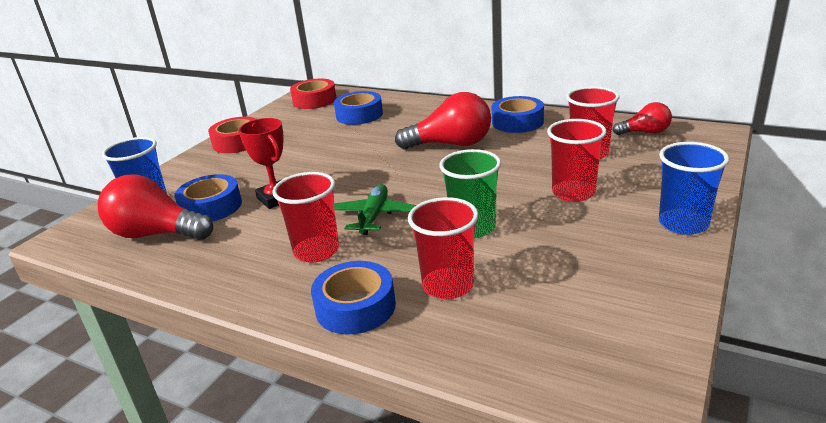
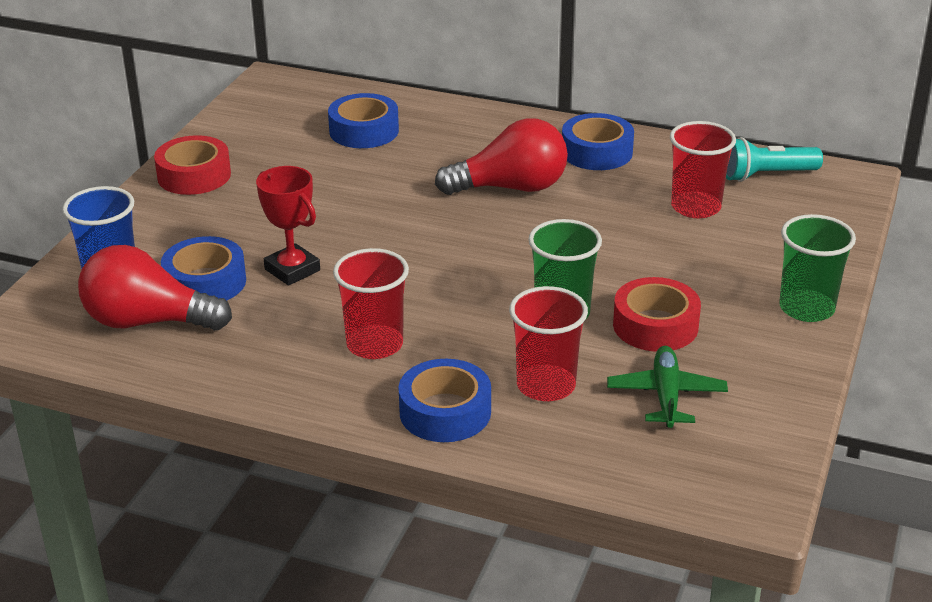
camera: 10 degrees left, 5 degrees up
(314, 100) = (284, 100): red tape -> red tape (655, 325)
(374, 216) = (434, 297): green plane -> green plane (666, 395)
(573, 193) = (679, 265): red cup -> none
(645, 132) = (766, 175): red light bulb -> turquoise flashlight
(683, 224) = (806, 308): blue cup -> green cup

